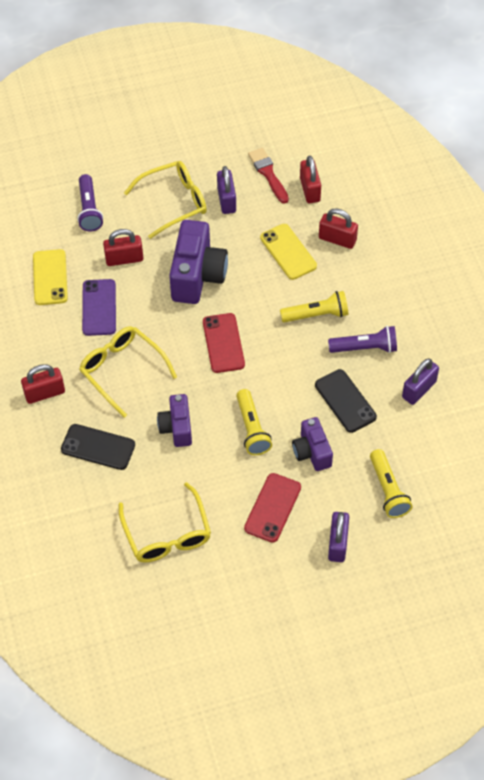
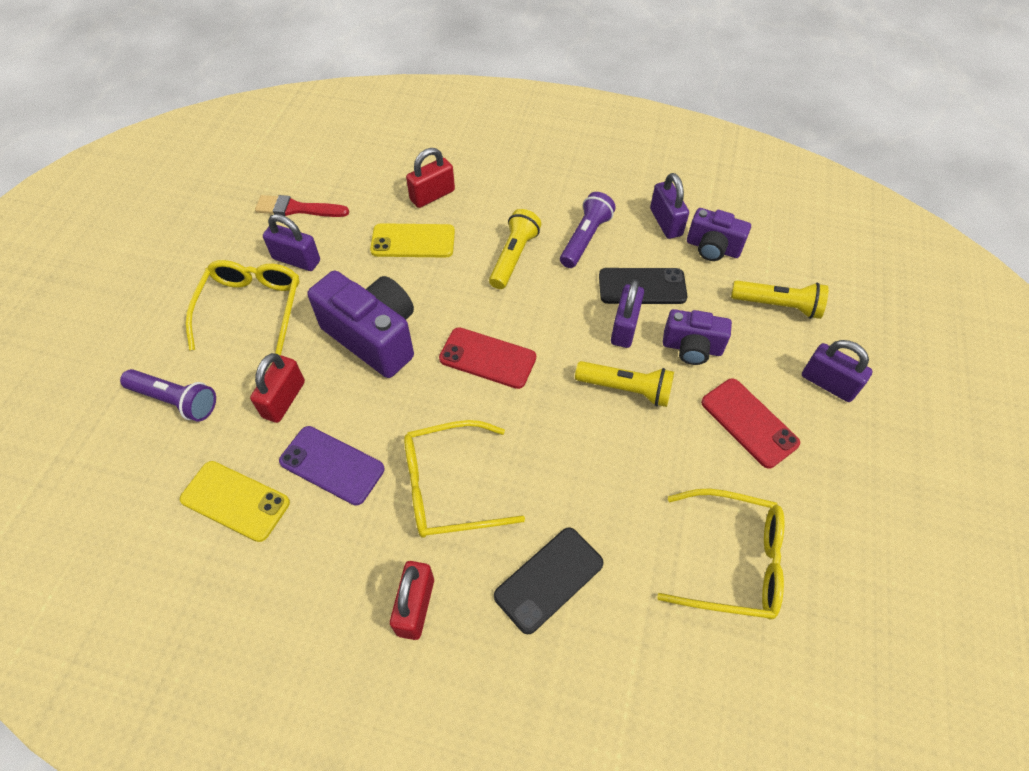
camera: 60 degrees left, 0 degrees up
(177, 428) = (576, 468): purple camera -> purple camera (712, 248)
(301, 406) = (624, 327): none -> purple padlock
(310, 190) = (351, 186): red padlock -> none

